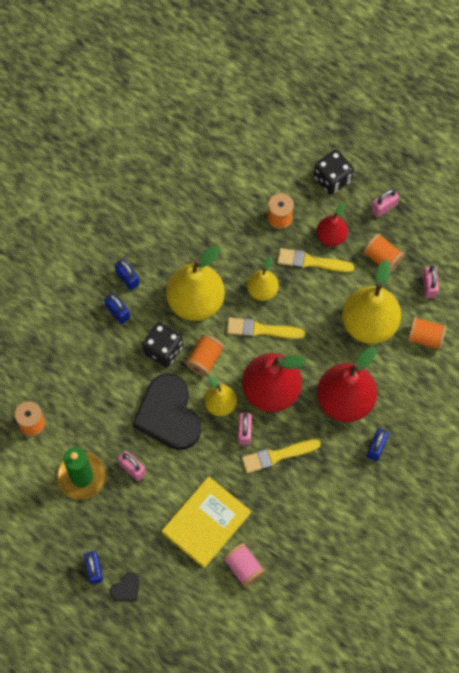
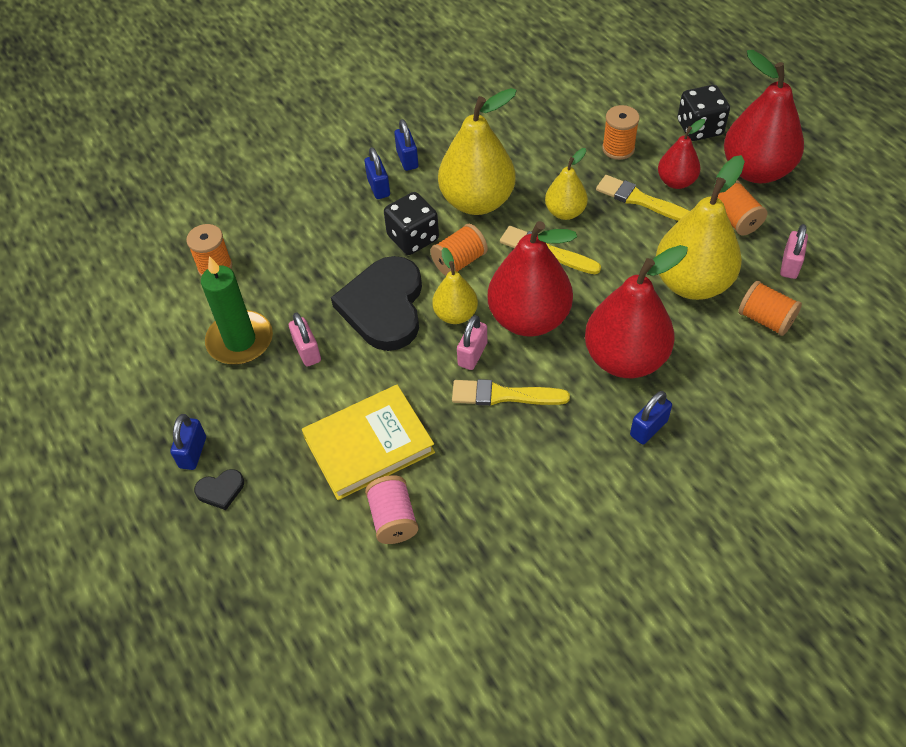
camera: 25 degrees right, 15 degrees down
(384, 207) = (756, 170): pink padlock -> red pear

